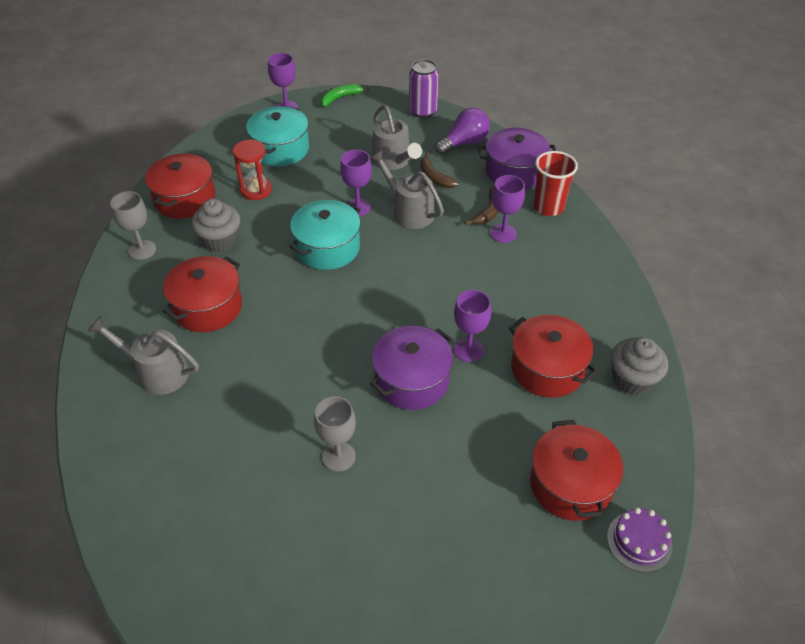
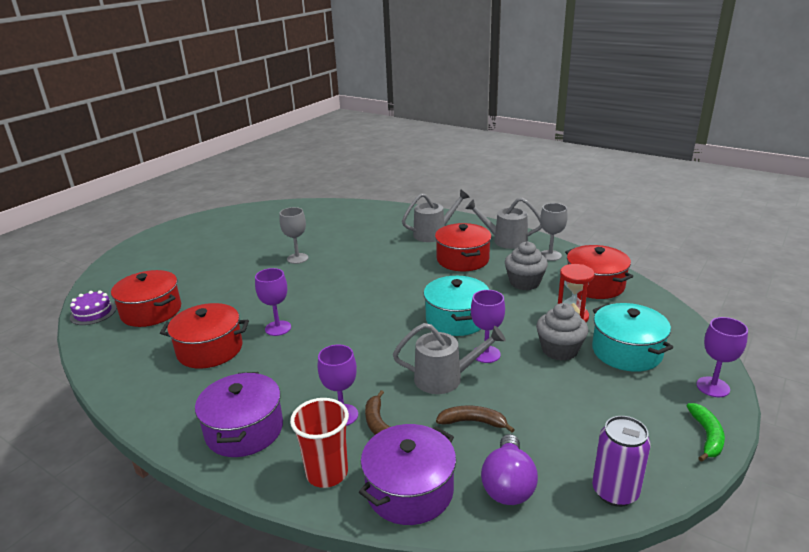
camera: 135 degrees right, 20 degrees down
(393, 161) = (532, 410): grey watering can -> grey watering can (505, 240)
(412, 380) = (297, 298): purple pot -> purple pot (244, 430)
(632, 379) = (135, 379): grey cupcake -> grey cupcake (559, 350)

